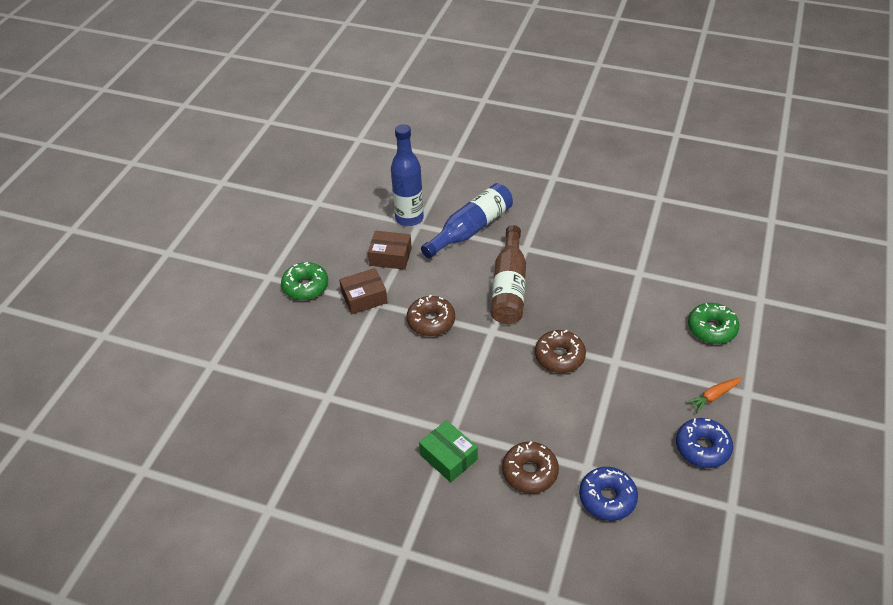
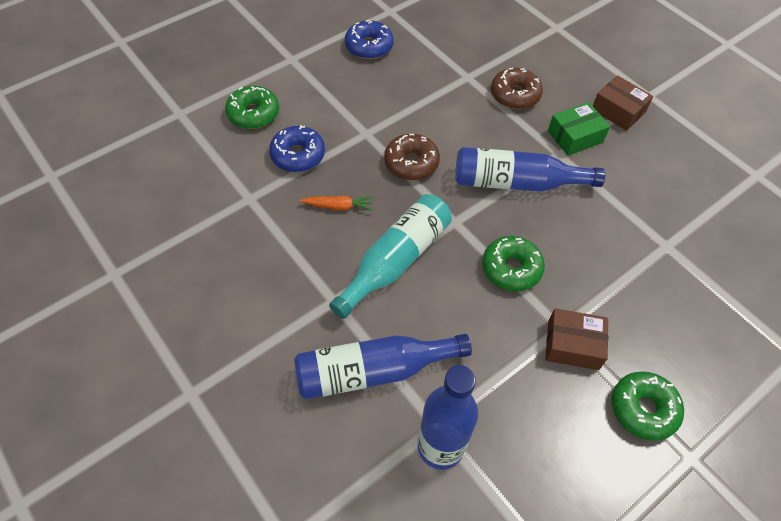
camera: 150 degrees left, 10 degrees up
(390, 257) = (506, 390): brown box -> brown box (618, 111)
(431, 321) = (511, 268): brown donut -> green donut
(448, 457) = (575, 136): green box -> green box turned 75 degrees clockwise
(469, 385) = (516, 182): none -> blue bottle
(509, 287) = (396, 261): brown bottle -> turquoise bottle
(607, 498) = (470, 54): blue donut -> blue donut (298, 155)
(713, 396) = (319, 69): orange carrot -> orange carrot (338, 206)

